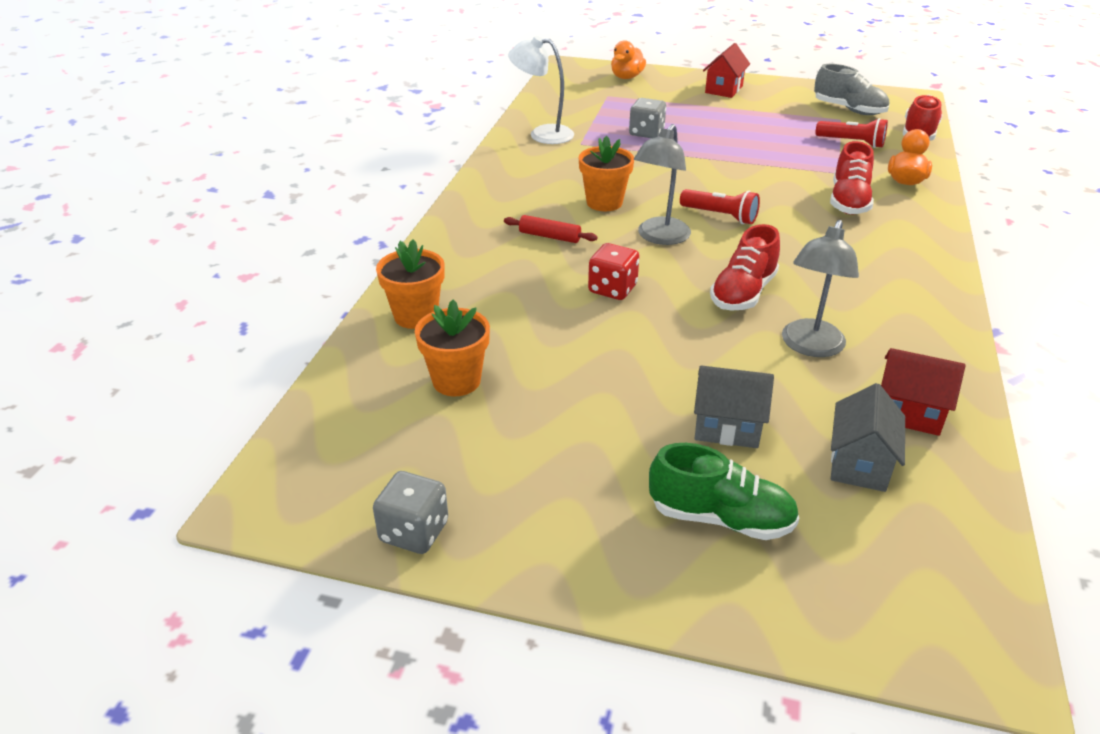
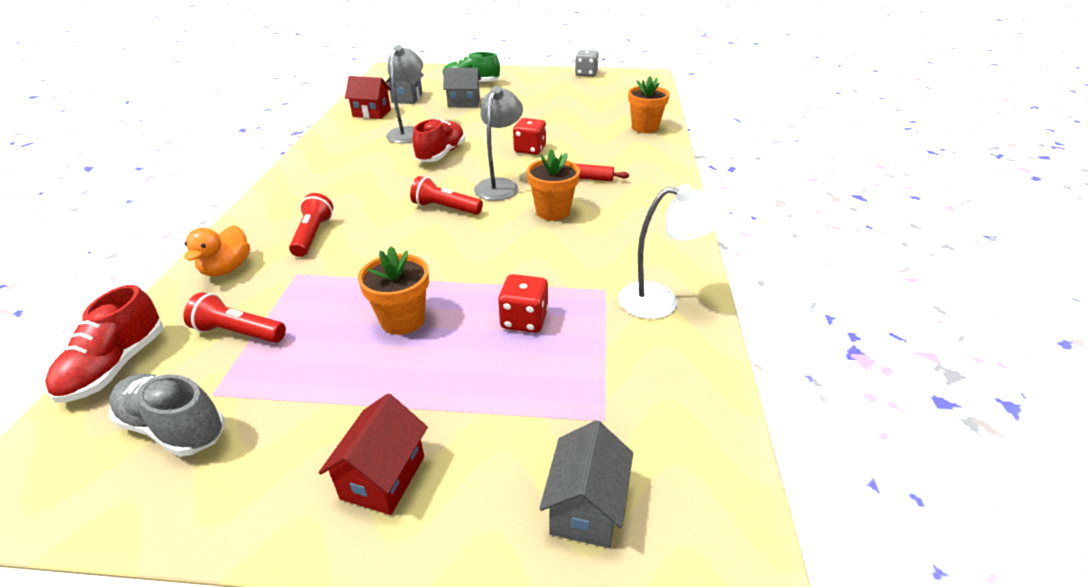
camera: 170 degrees right, 0 degrees up
(456, 381) = (600, 107): orange flower pot -> orange flower pot (402, 320)
(626, 77) = (586, 508): orange duck -> grey house
(646, 133) = (524, 320): grey dice -> red dice
(848, 201) = (313, 235): red shoe -> red flashlight

